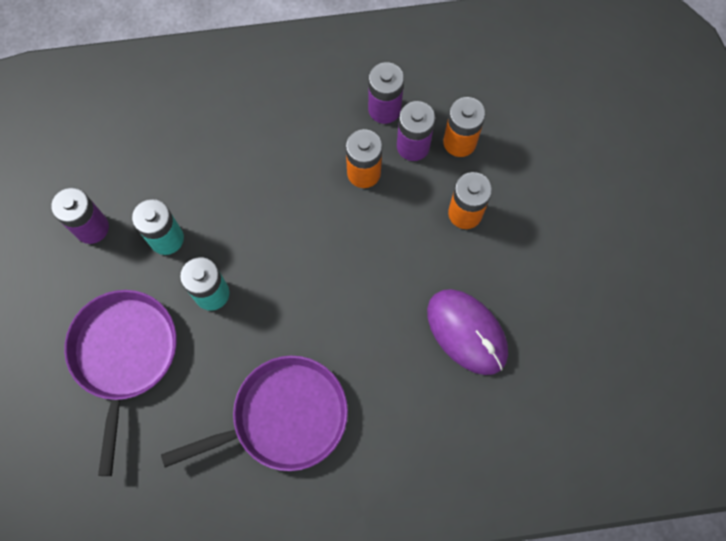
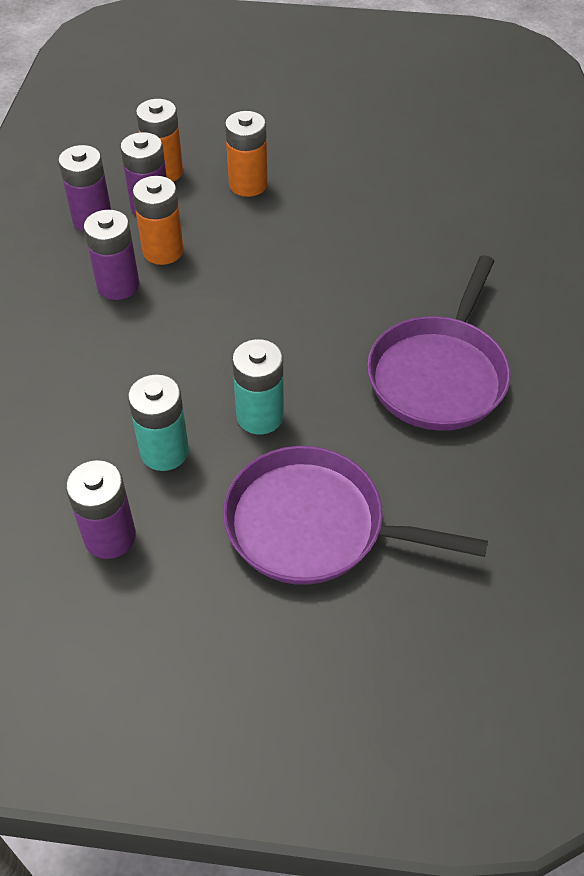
camera: 75 degrees left, 20 degrees down
(283, 417) = (439, 374): purple pan -> purple pan turned 150 degrees counterclockwise
(317, 153) = (118, 285): none -> purple battery
(467, 332) = (381, 210): purple mouse -> none

